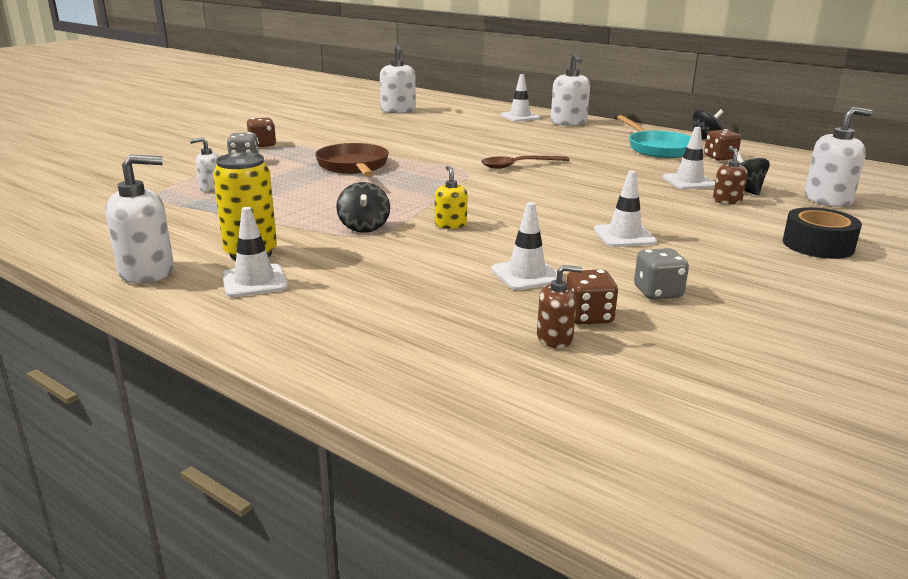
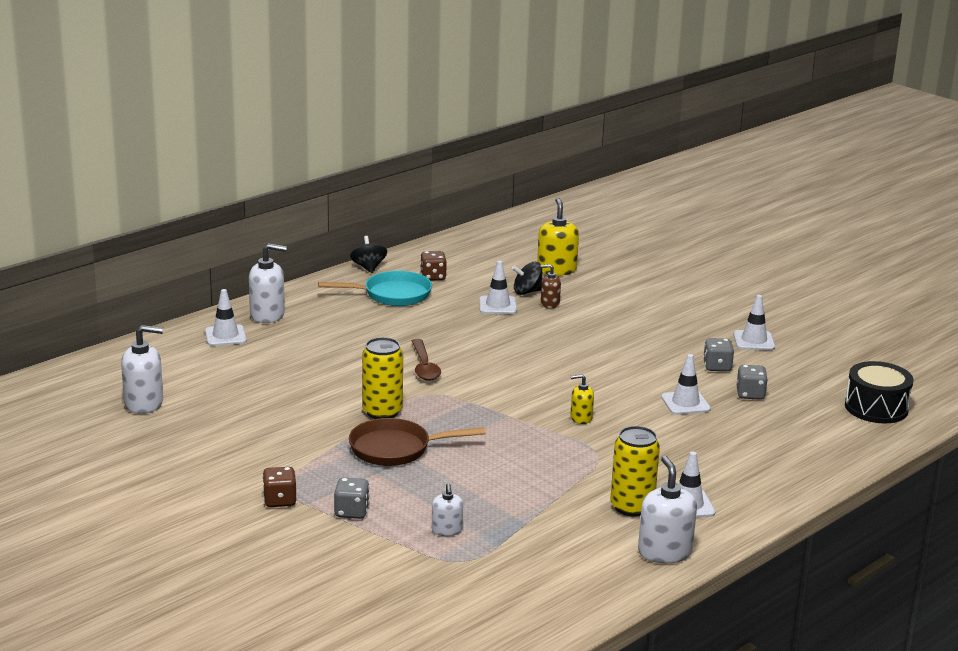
camera: 80 degrees left, 0 degrees up
(364, 227) = (579, 455): black spinning top -> none
(419, 159) = (382, 412): none -> yellow can
(554, 338) = (778, 409): brown soap dispenser -> none
(588, 317) = (750, 394): brown dice -> grey dice
(624, 236) = (618, 357): white traffic cone -> white traffic cone (754, 341)
(632, 436) = (876, 408): none -> black drum
(818, 245) = (645, 299): black tape -> none
(827, 200) = (556, 270): white soap dispenser -> yellow soap dispenser

